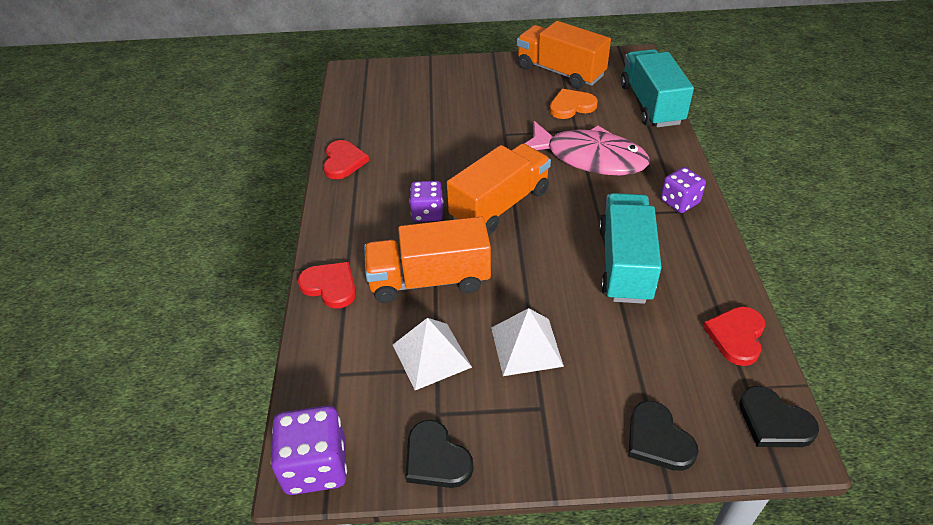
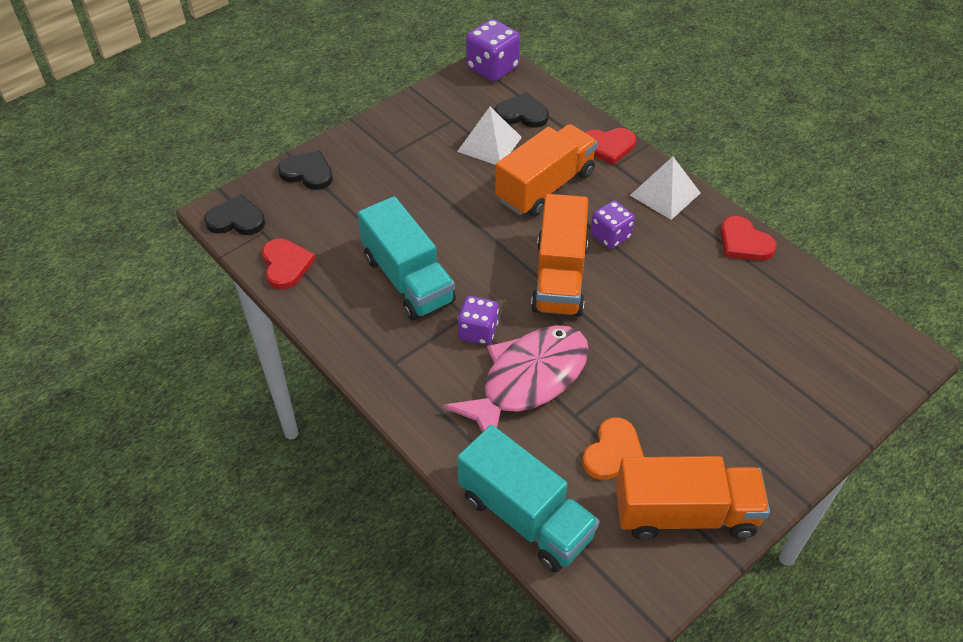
camera: 140 degrees right, 5 degrees up
(436, 458) = (431, 101): black heart -> black heart (522, 114)
(526, 346) = (432, 181): white pyramid -> white pyramid (665, 194)
(589, 158) = (528, 380): pink fish -> pink fish turned 150 degrees clockwise
(679, 202) = (400, 374): purple dice -> purple dice (478, 331)

